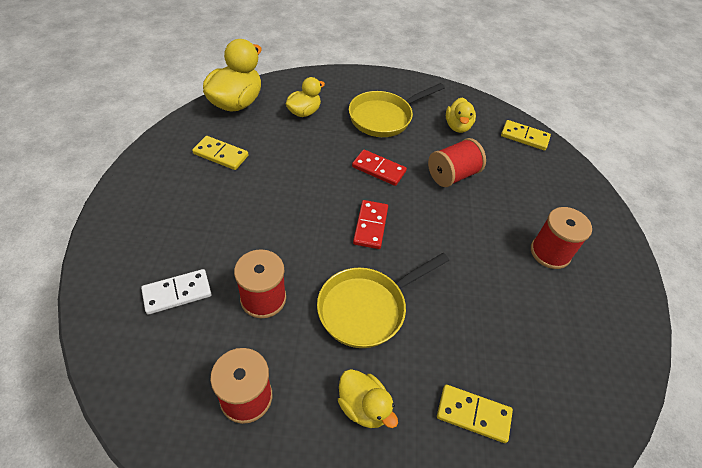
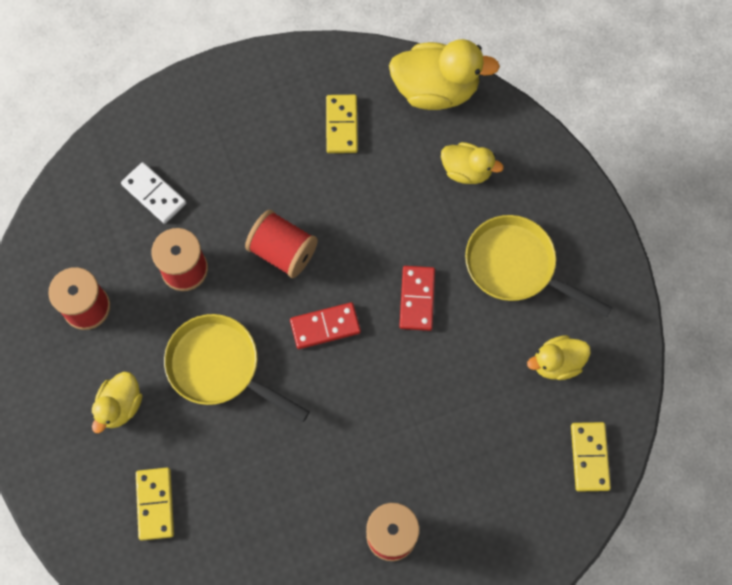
camera: 70 degrees right, 20 degrees up
(452, 175) = (457, 387): red spool -> red spool (283, 251)

